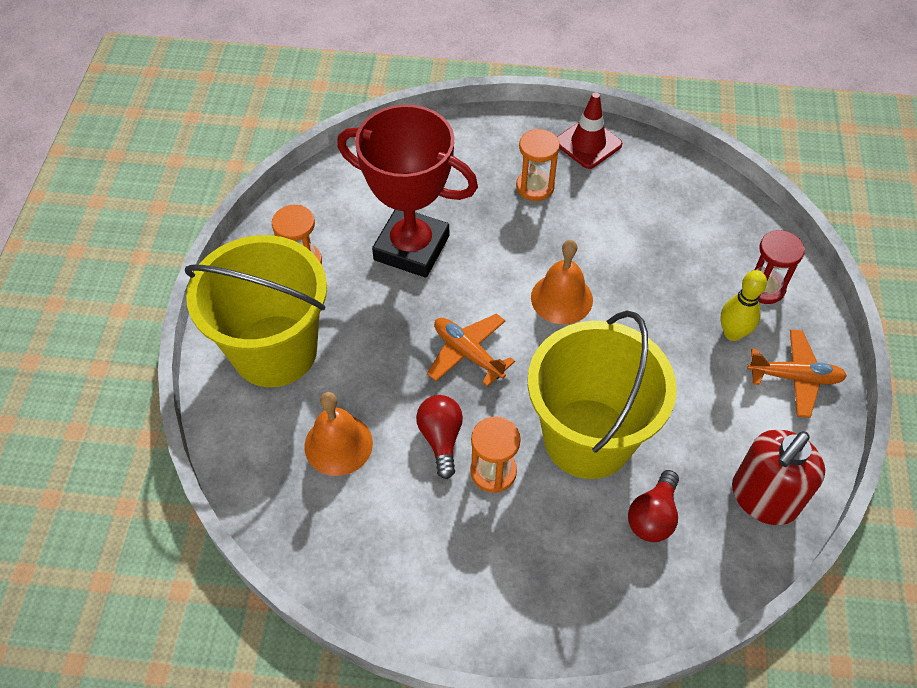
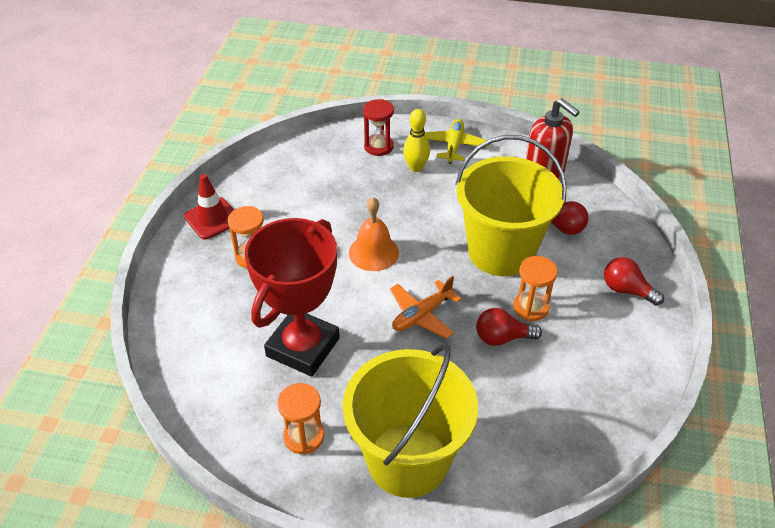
camera: 85 degrees left, 10 degrees down
(338, 444) = (509, 409): orange bell -> none
(540, 596) = (626, 290): none -> red light bulb
(794, 377) = (454, 146): orange plane -> yellow plane

